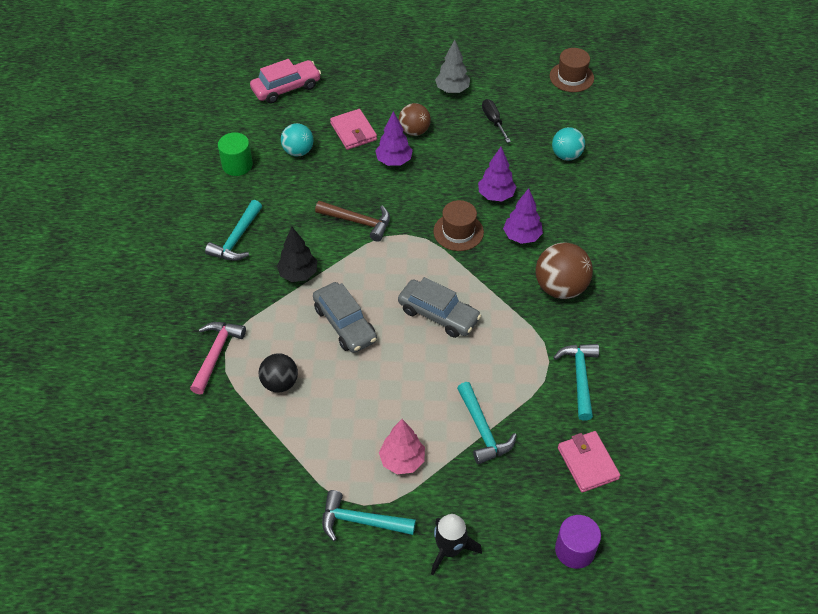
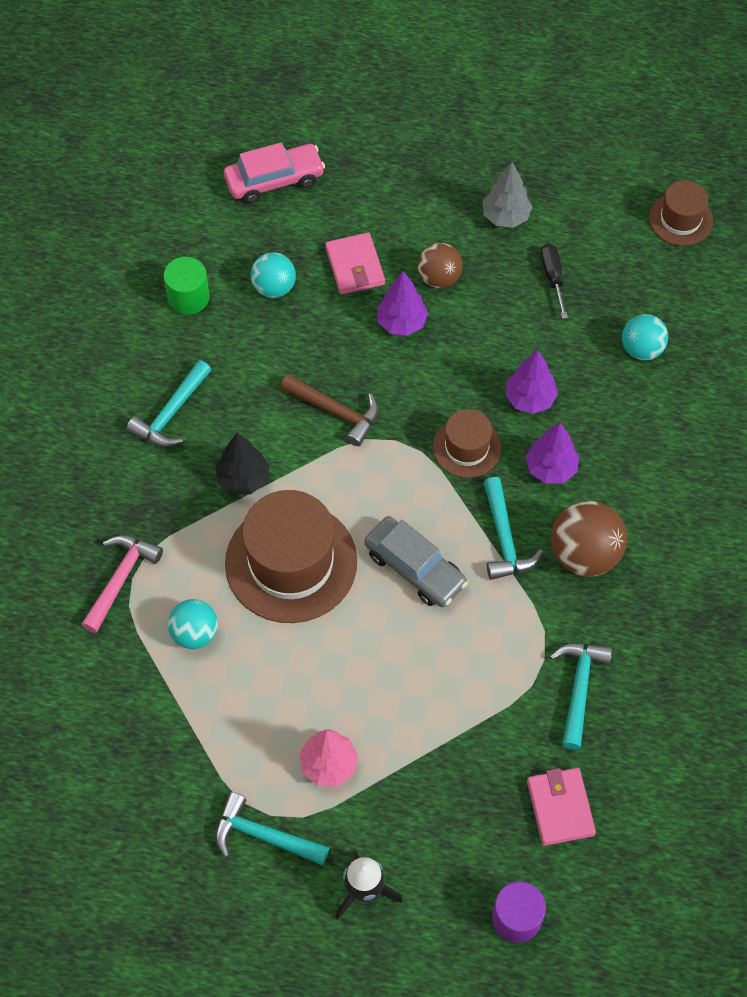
camera: 10 degrees right, 10 degrees up
(280, 383) = (195, 633): black ball -> turquoise ball
(345, 324) = (291, 562): grey car -> brown hat
(482, 430) = (437, 740): turquoise hammer -> turquoise hammer (504, 538)

